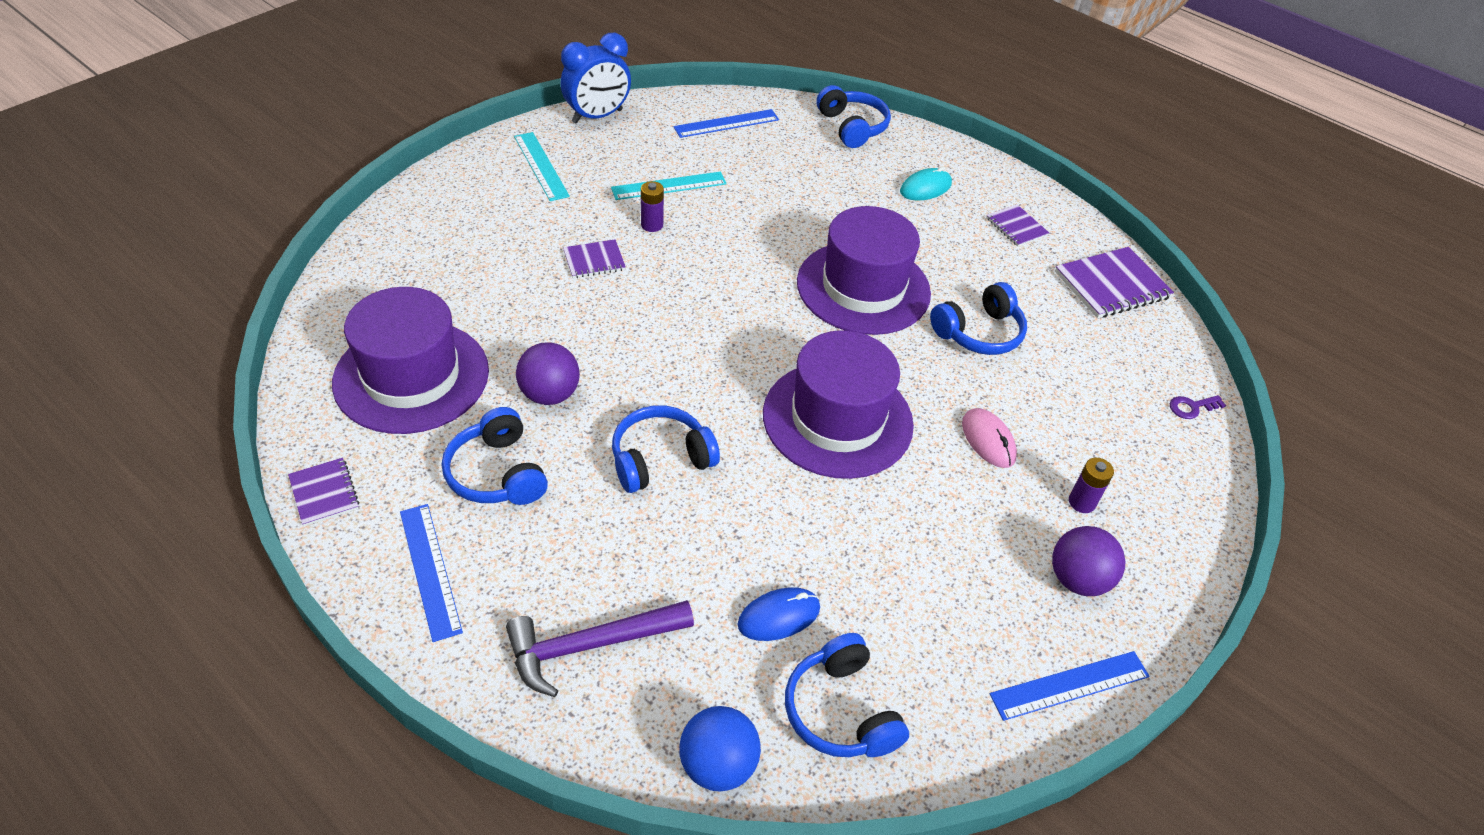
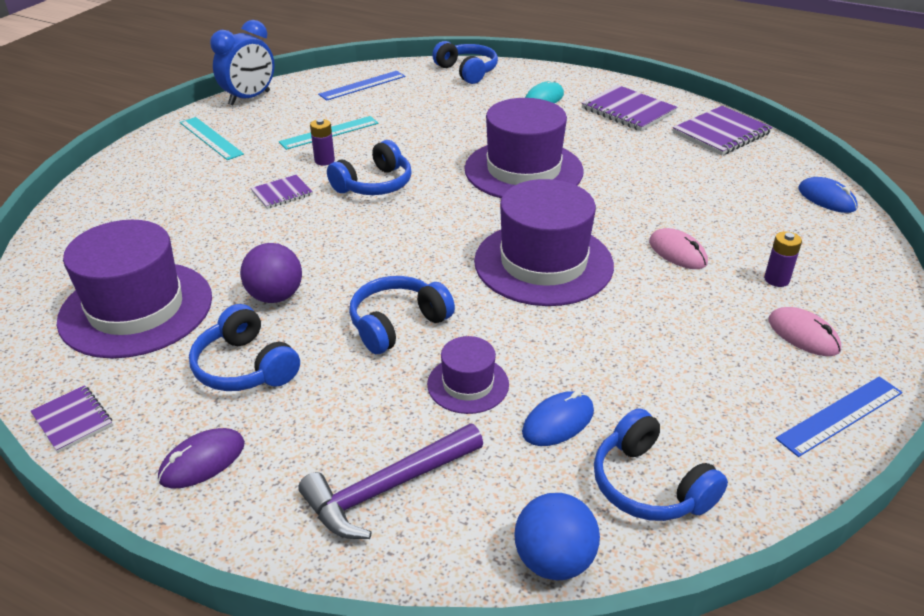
camera: 10 degrees left, 10 degrees down
(430, 570) = (202, 461): blue ruler -> purple mouse
(706, 549) = (468, 384): none -> purple hat
(979, 333) = (633, 182): blue headphones -> blue headphones (374, 184)
(1016, 227) = (628, 110): purple notebook -> purple notebook, size x1.74
(1077, 579) = (803, 335): purple ball -> pink mouse
(1191, 407) = (826, 198): purple key -> blue mouse

